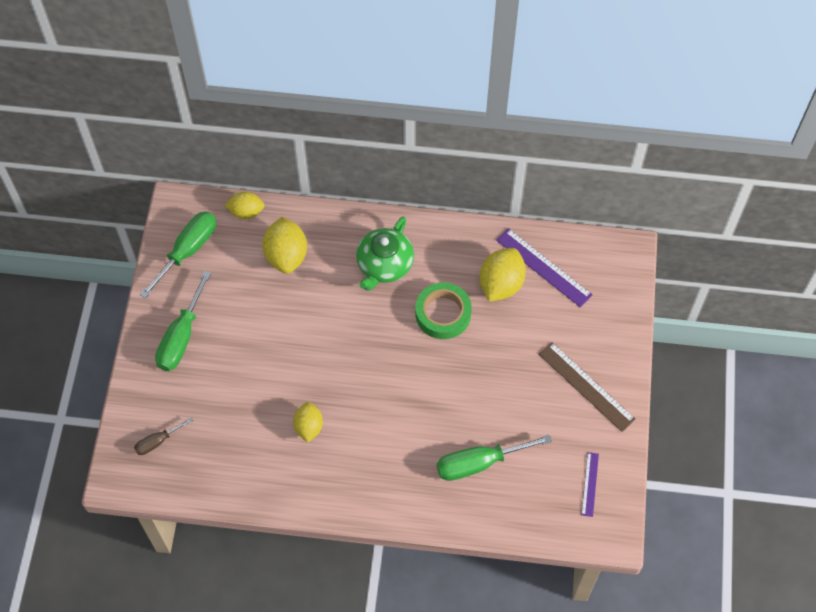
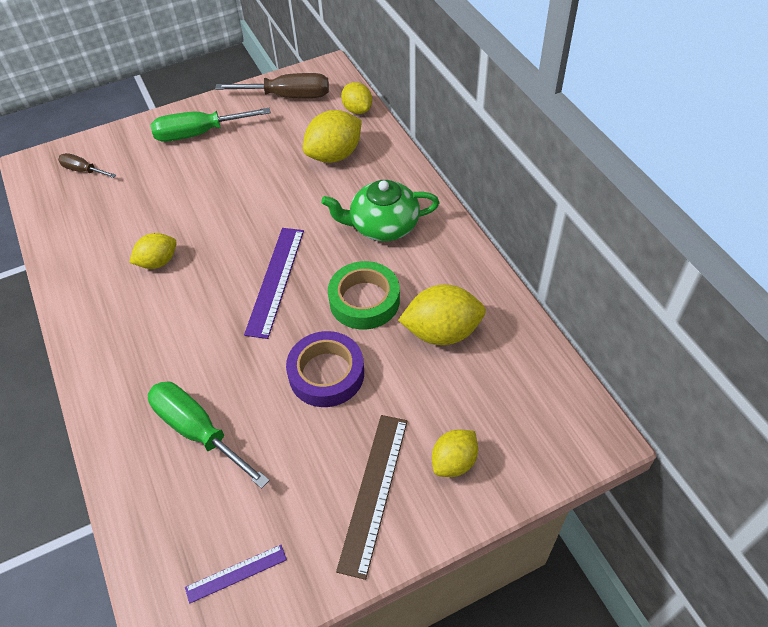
camera: 60 degrees right, 10 degrees down
(188, 251) = (288, 96): green screwdriver -> brown screwdriver
(486, 368) = (326, 374): none -> purple tape
(543, 267) = (498, 360): purple ruler -> purple ruler (275, 280)
(595, 334) = (454, 462): none -> yellow lemon

